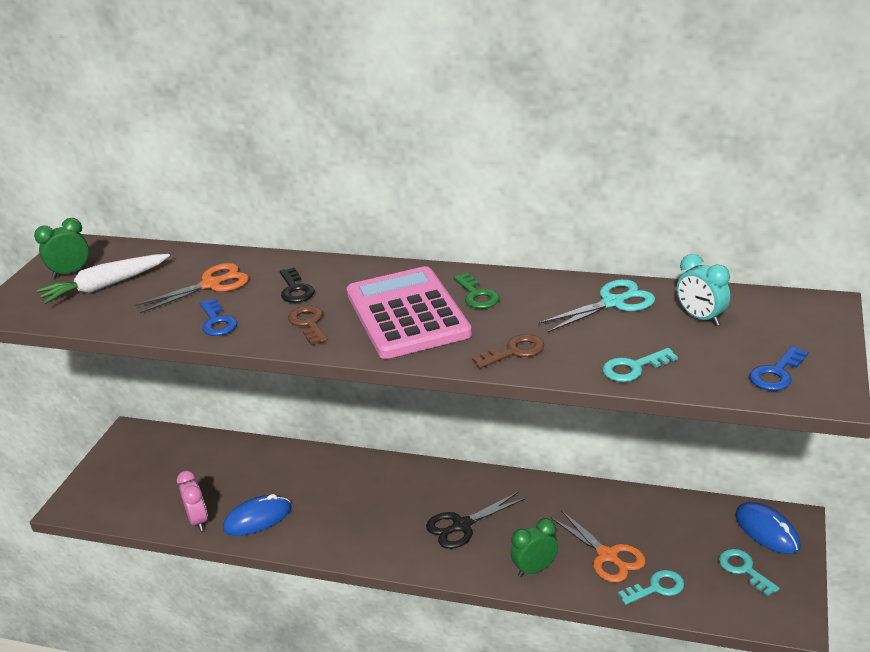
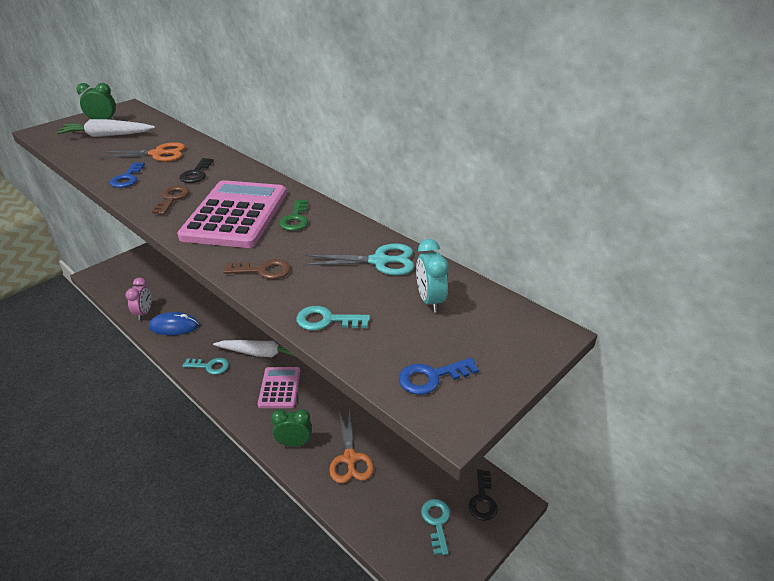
camera: 25 degrees right, 5 degrees up
(401, 501) = (261, 353): none -> white carrot
(462, 525) = (280, 388): black scissors -> pink calculator
(656, 588) = (360, 501): turquoise key -> turquoise key (210, 366)
(767, 531) = (482, 500): blue mouse -> black key

